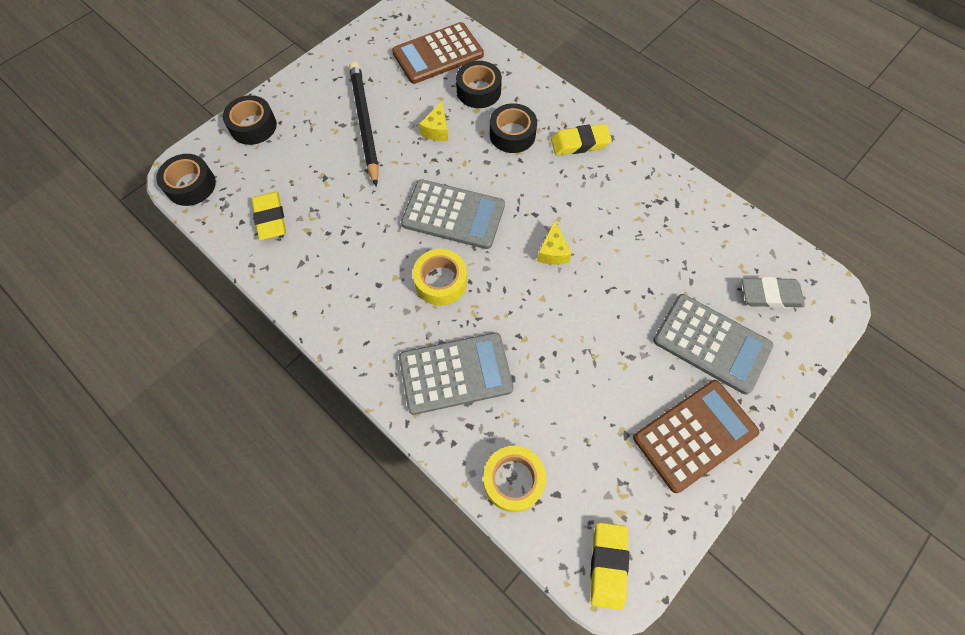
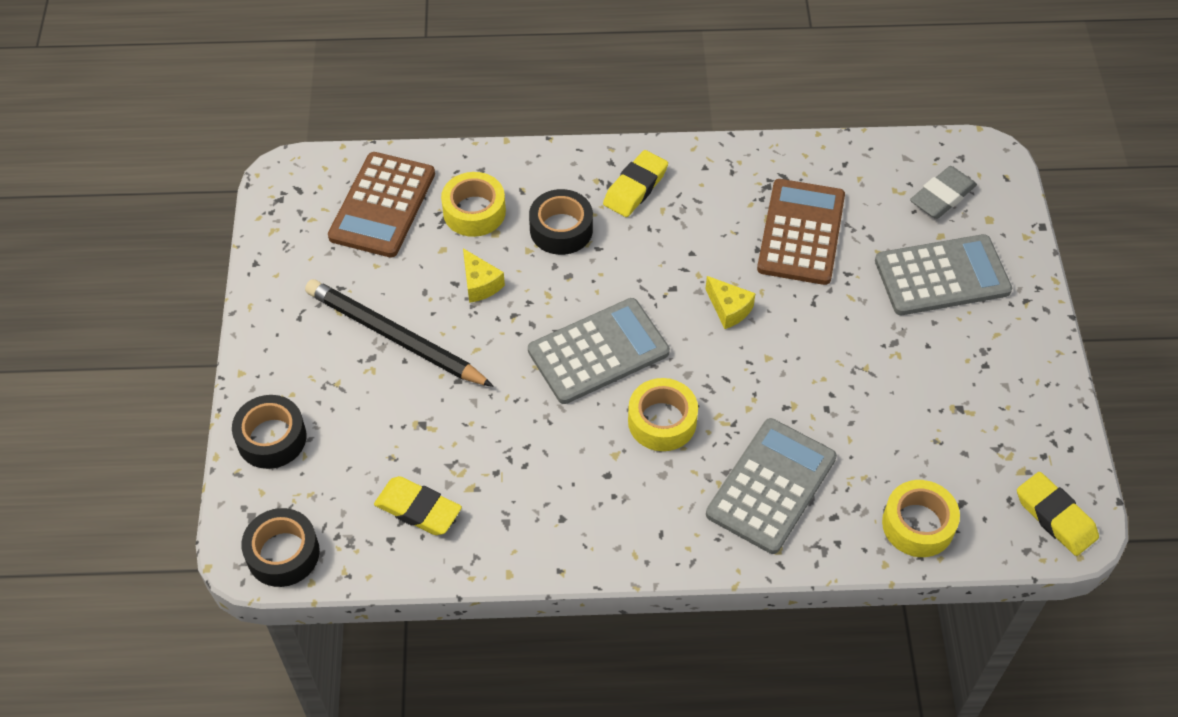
camera: 45 degrees left, 10 degrees down
(479, 91) = (474, 211): black tape -> yellow tape
(695, 435) = (1008, 361): brown calculator -> brown calculator (801, 232)

